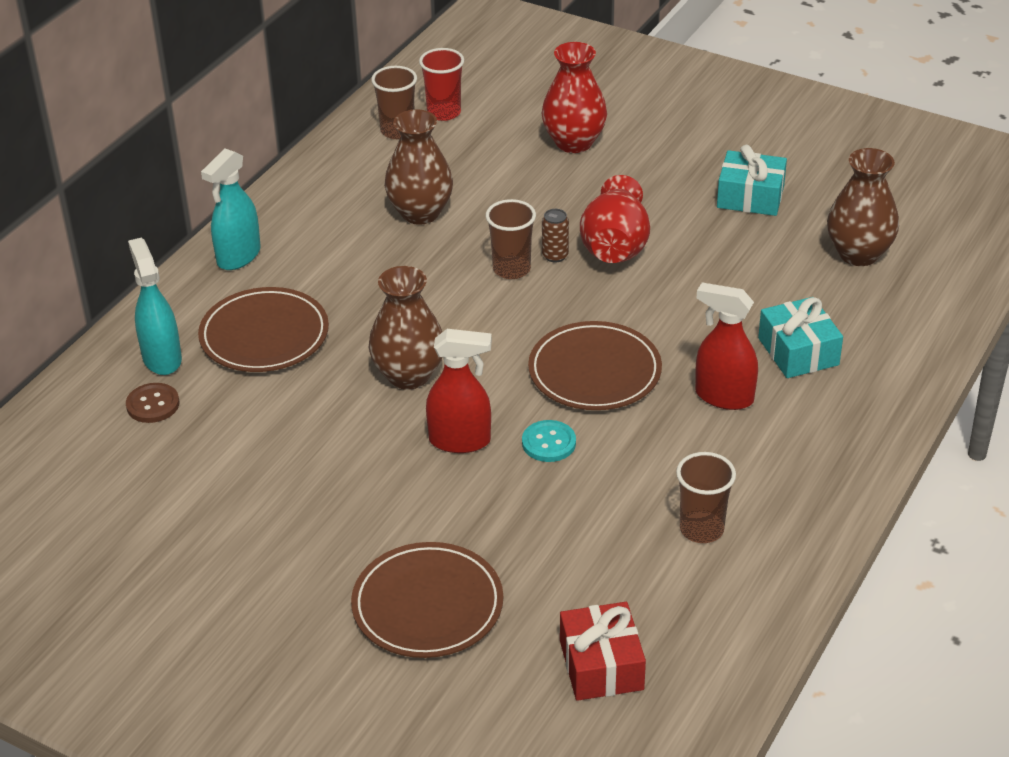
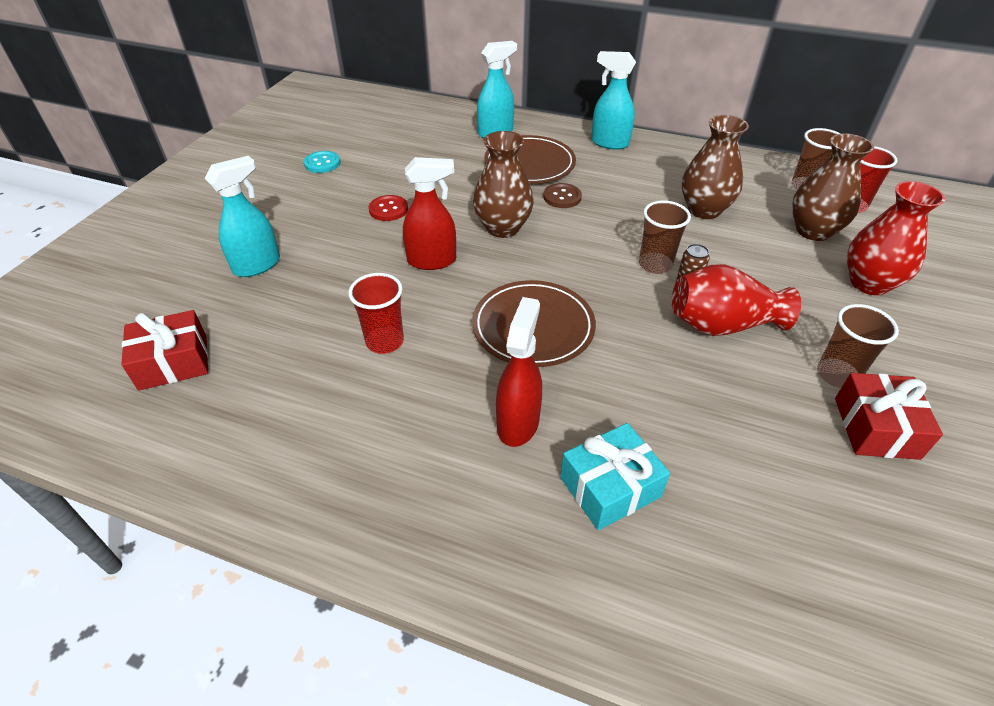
camera: 80 degrees right, 5 degrees up
(153, 404) = (451, 136): brown button -> brown button (562, 197)
(333, 477) = (388, 209): none -> red button
(427, 605) = (257, 265): brown plate -> turquoise spray bottle
(460, 441) = (432, 261): red spray bottle -> red spray bottle turned 90 degrees counterclockwise
(548, 443) = (435, 308): turquoise button -> turquoise button (322, 163)
(597, 485) = (385, 342): none -> red cup
(701, 529) = (326, 417): brown cup -> brown cup (837, 375)
(750, 197) = (876, 428): turquoise gift -> red gift
(858, 254) = (829, 548): brown vase -> brown vase (813, 231)

